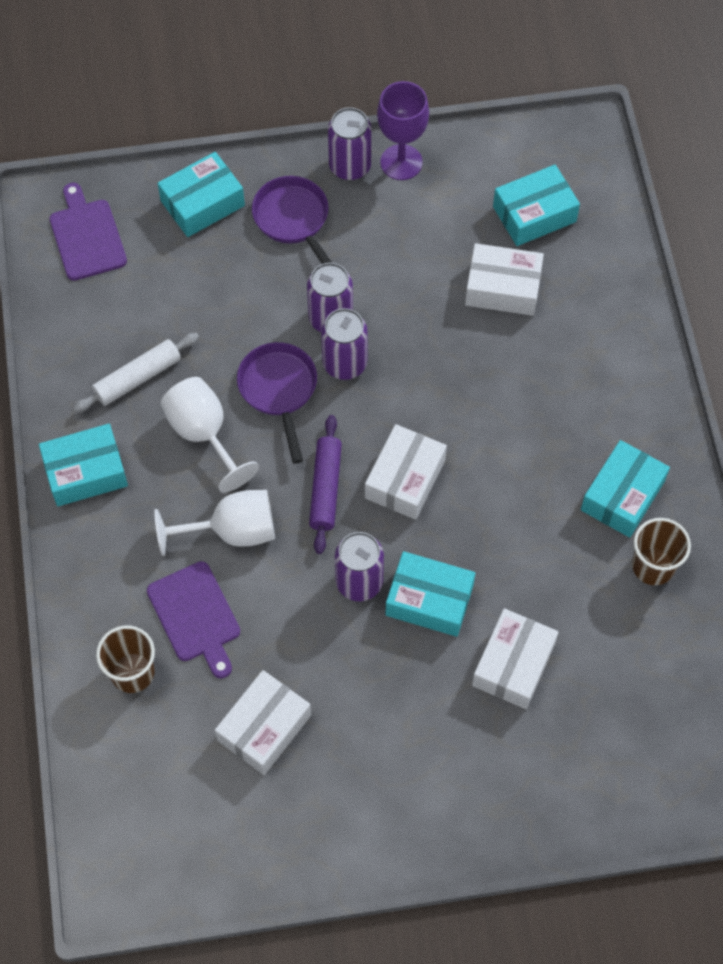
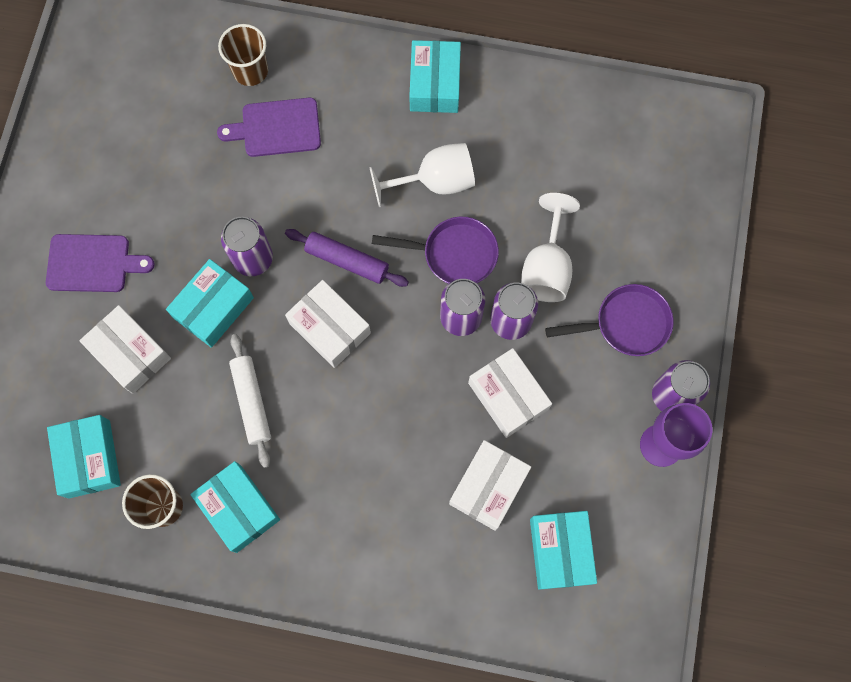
camera: 110 degrees right, 10 degrees up
(86, 236) = (666, 145): purple cutting board -> purple cutting board (93, 263)
(138, 378) = (508, 147): white rolling pin -> white rolling pin (251, 402)
(202, 203) = (670, 251): turquoise box -> turquoise box (89, 459)
(232, 531) = (338, 176): white goblet -> white goblet (546, 267)
(264, 728) = (165, 149): white box -> white box (508, 396)

